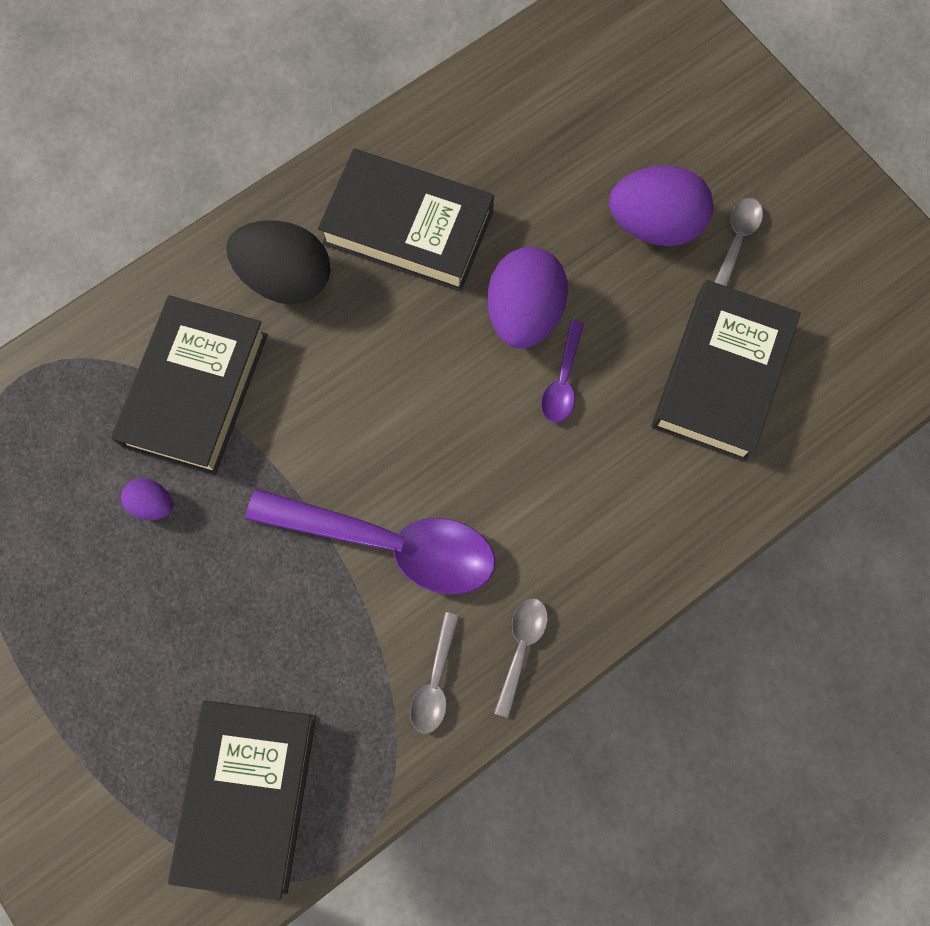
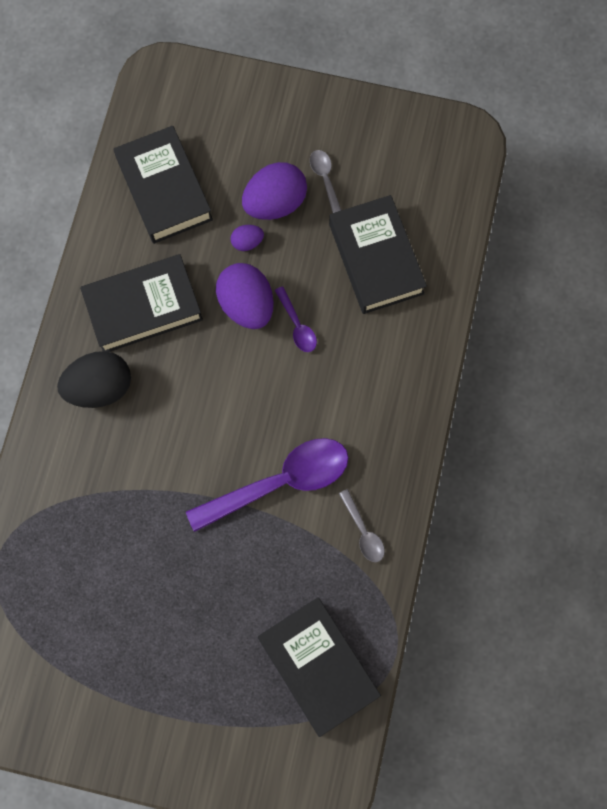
camera: 40 degrees left, 0 degrees up
(152, 504) = (135, 566): purple egg -> purple egg (247, 242)
(196, 390) = (104, 487): black book -> black book (164, 189)
(521, 648) = (392, 479): grey spoon -> none

